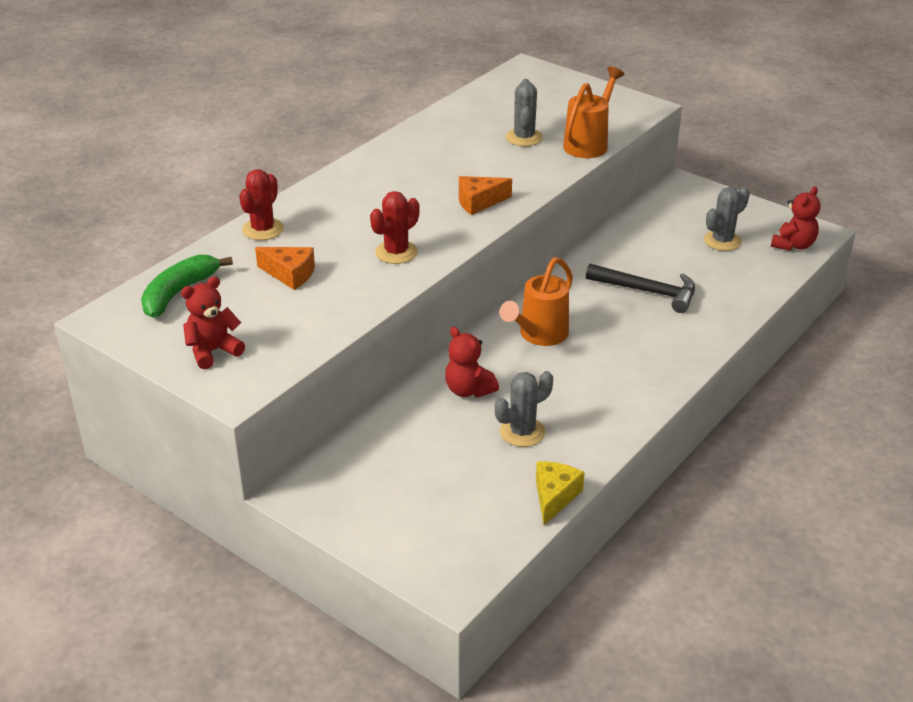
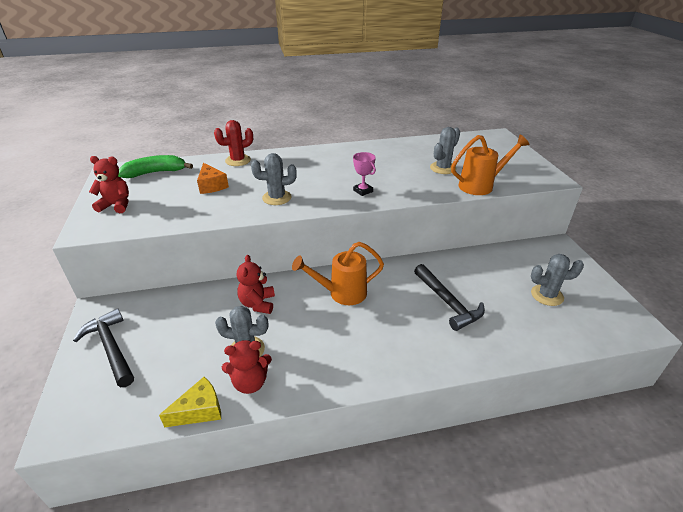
camera: 40 degrees right, 0 degrees up
(380, 510) = (111, 348): none -> black hammer
(396, 252) = (277, 198): red cactus -> grey cactus
(478, 202) = (363, 191): orange cheese -> pink trophy
(793, 245) = (607, 326): red teddy bear -> red teddy bear (250, 382)

